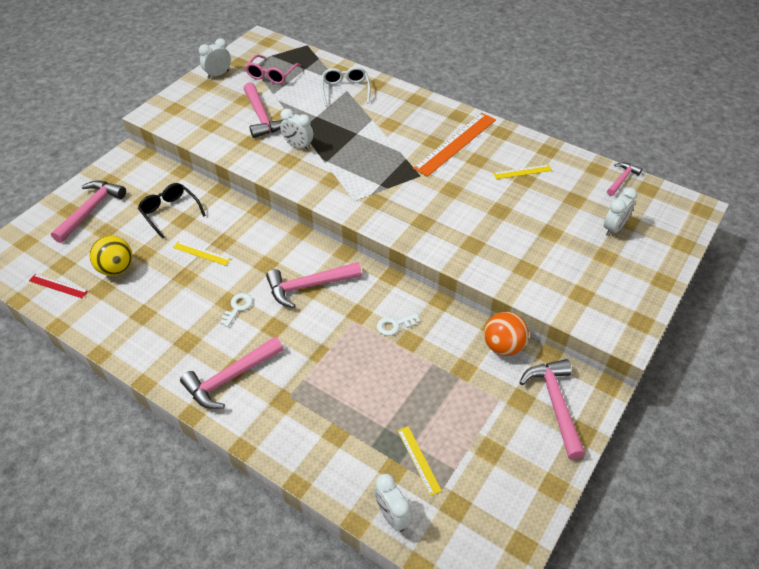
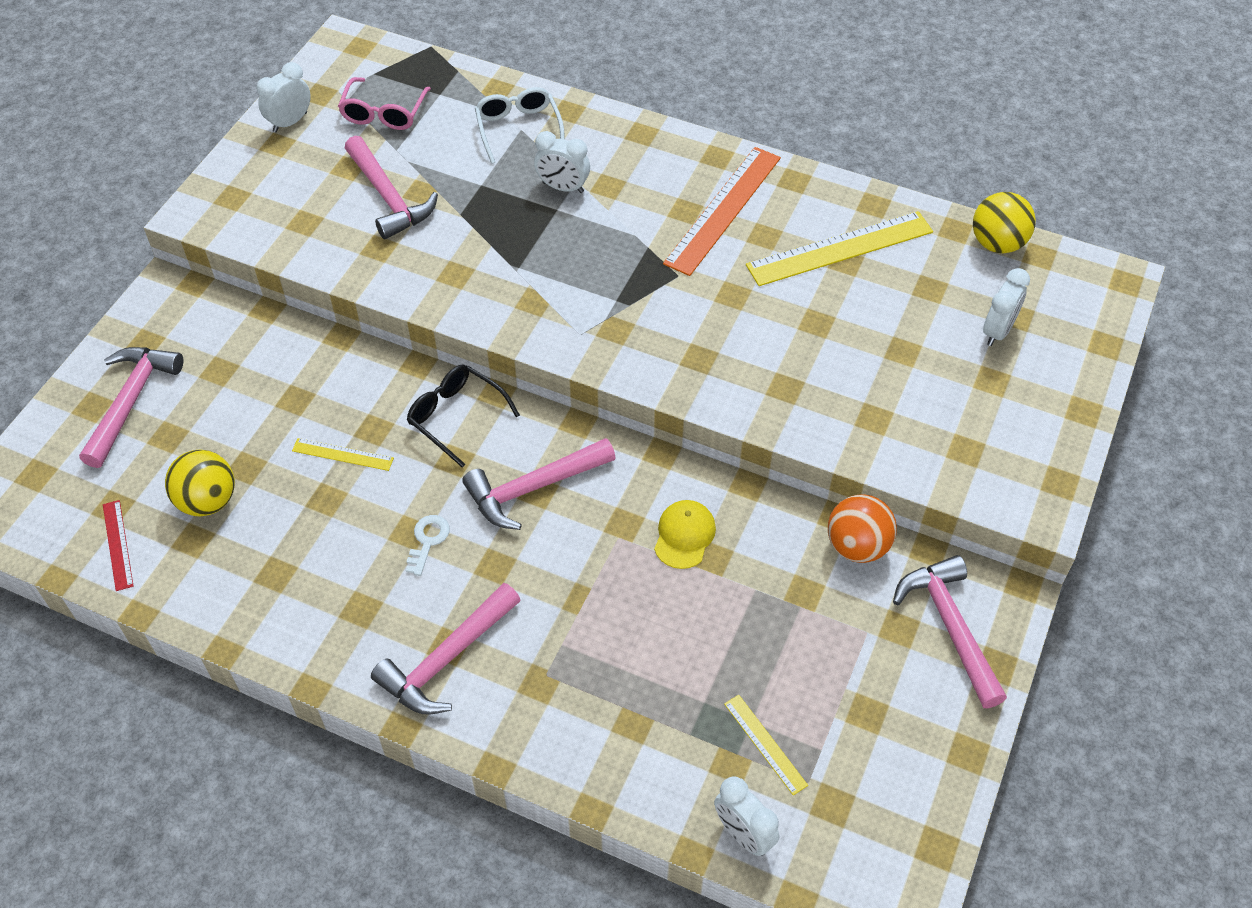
camera: 10 degrees left, 5 degrees up
(58, 286) = (117, 545): red ruler -> red ruler turned 60 degrees clockwise
(170, 213) = (270, 388): black glasses -> black glasses (457, 417)
(298, 146) = (464, 245): white clock -> white clock (563, 187)
(394, 325) = (684, 535): white key -> yellow cap
(522, 172) = (840, 249): yellow ruler -> yellow ruler, size x2.03
(621, 179) = (997, 243): pink hammer -> yellow ball

